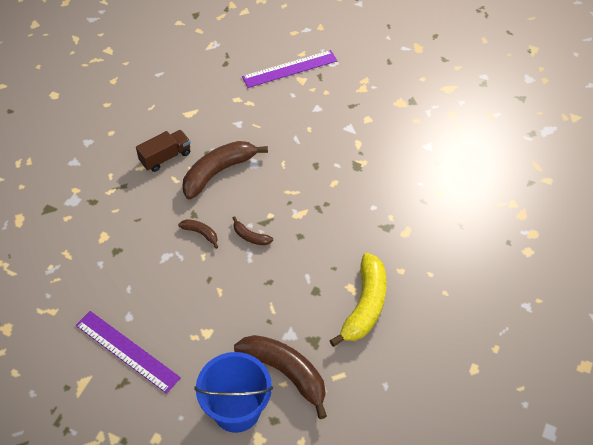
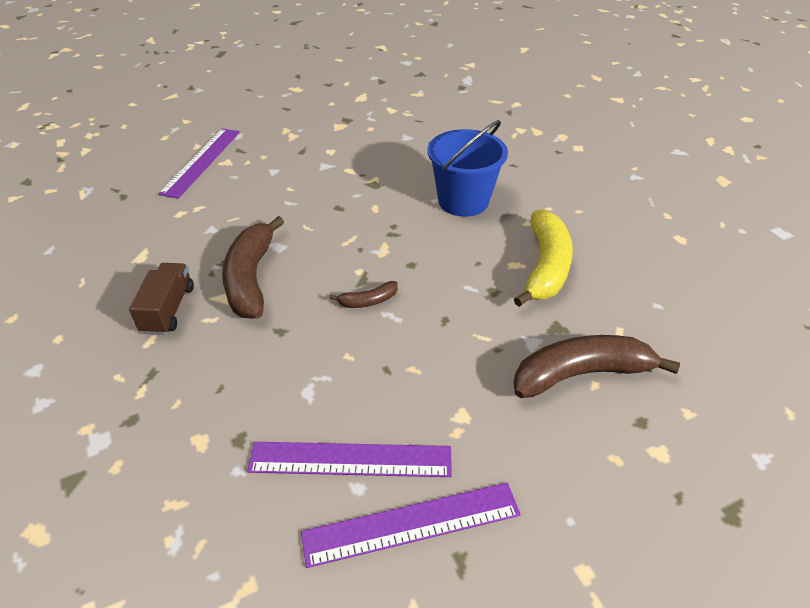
camera: 50 degrees left, 10 degrees down
(141, 303) = (350, 459): none -> purple ruler
(200, 233) = (314, 340): brown banana -> none
(236, 409) = (600, 450): blue bucket -> blue bucket (463, 201)
(365, 305) = (545, 266): yellow banana -> yellow banana turned 45 degrees clockwise

